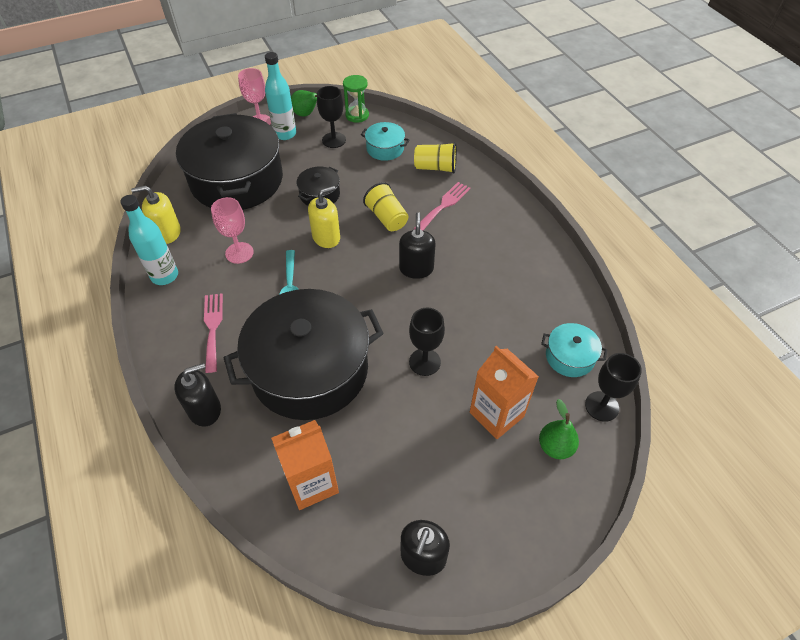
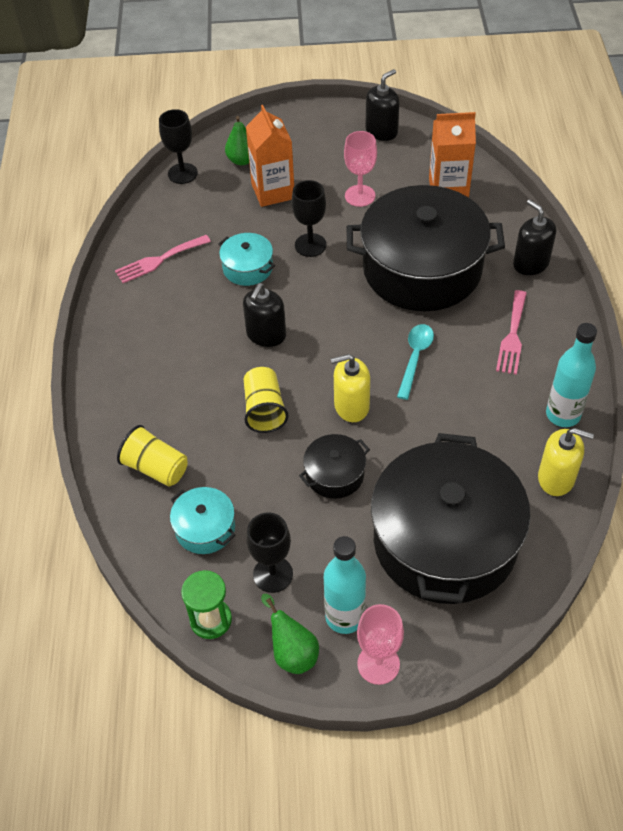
camera: 155 degrees left, 0 degrees up
(205, 410) = (530, 263): black soap dispenser -> black soap dispenser turned 60 degrees clockwise
(239, 253) = (465, 418): pink goblet -> pink goblet (360, 196)
(444, 205) = (184, 405): pink fork -> pink fork (159, 260)
(569, 357) = (177, 213): turquoise pot -> turquoise pot (248, 268)

